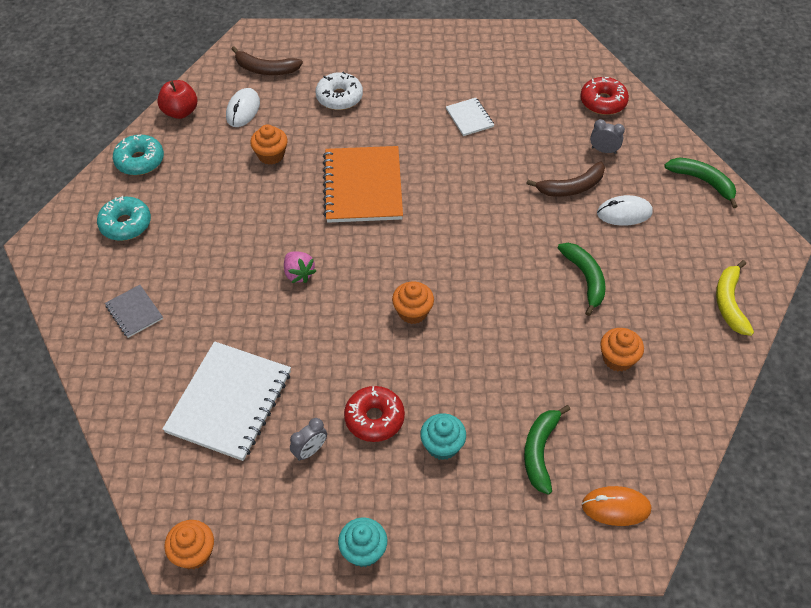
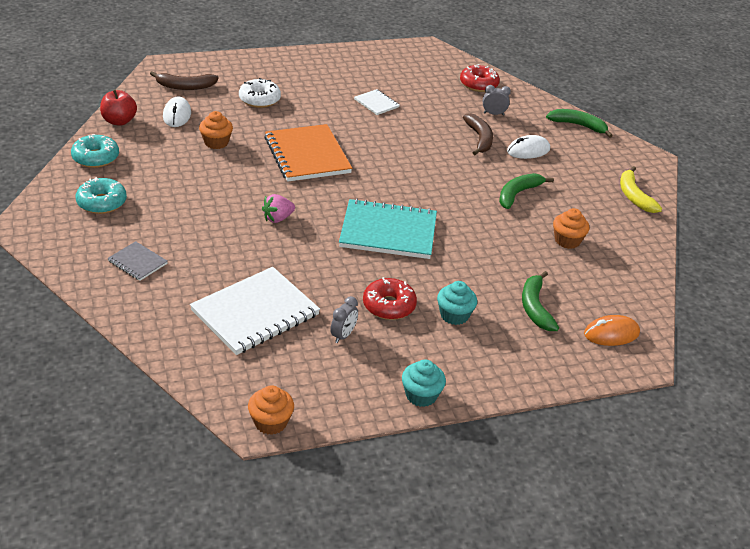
camera: 20 degrees left, 15 degrees down
(229, 402) = (255, 313): white notebook -> white notebook turned 45 degrees clockwise
(299, 274) = (278, 218): pink strawberry -> pink strawberry turned 105 degrees clockwise
(413, 312) = (388, 232): orange cupcake -> turquoise notebook
(571, 187) = (479, 139): brown banana -> brown banana turned 60 degrees counterclockwise
(585, 278) = (517, 194): green banana -> green banana turned 105 degrees counterclockwise

